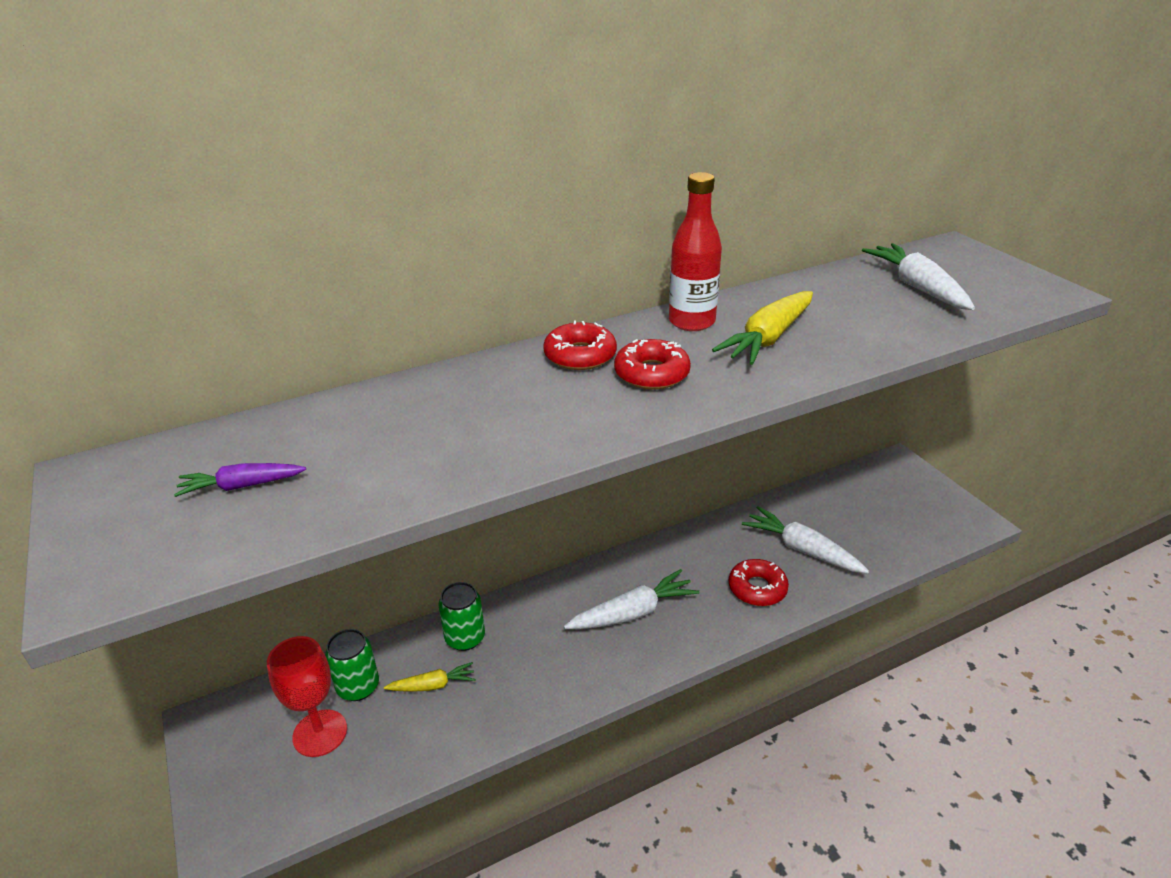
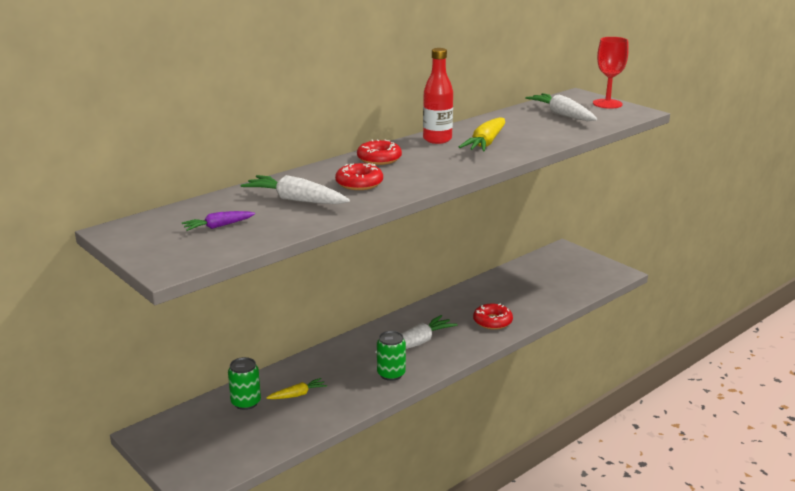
camera: 15 degrees left, 10 degrees down
(320, 733) = (232, 427): red goblet -> red goblet (607, 104)
(465, 638) = (308, 370): green can -> green can (391, 374)
(651, 374) = (426, 163): red donut -> red donut (359, 183)
(802, 549) = (515, 299): white carrot -> white carrot (296, 200)

